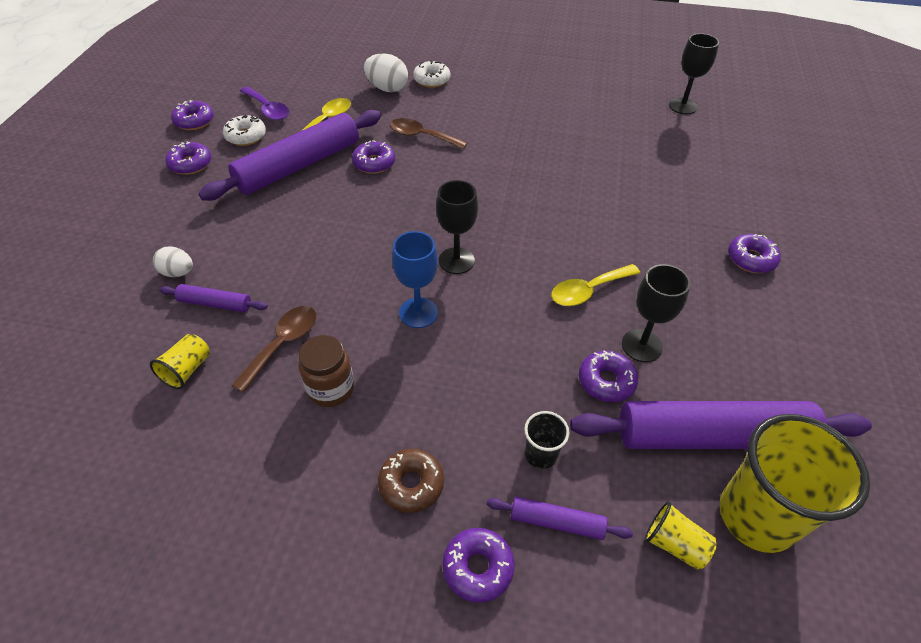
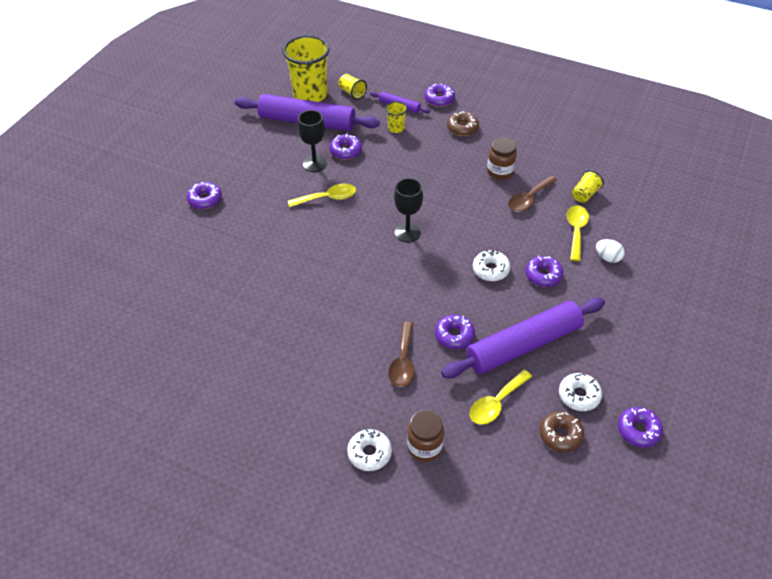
camera: 165 degrees left, 0 degrees up
(190, 164) = (626, 366): purple donut -> purple donut (543, 275)
(215, 303) = (576, 231): purple rolling pin -> yellow spoon
(268, 109) = (560, 435): purple spoon -> brown donut
(338, 233) = (490, 269): none -> white donut
(387, 88) = (424, 447): white egg -> brown jar
(418, 313) = (442, 203): blue goblet -> none
(422, 136) = (403, 361): brown spoon -> brown spoon turned 60 degrees clockwise
(541, 455) = (396, 128): black cup -> yellow cup
(682, 106) = (125, 355): black goblet -> none

